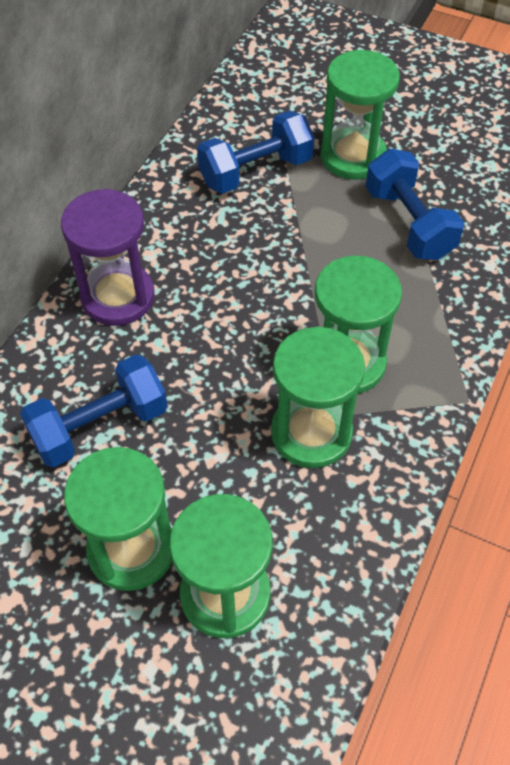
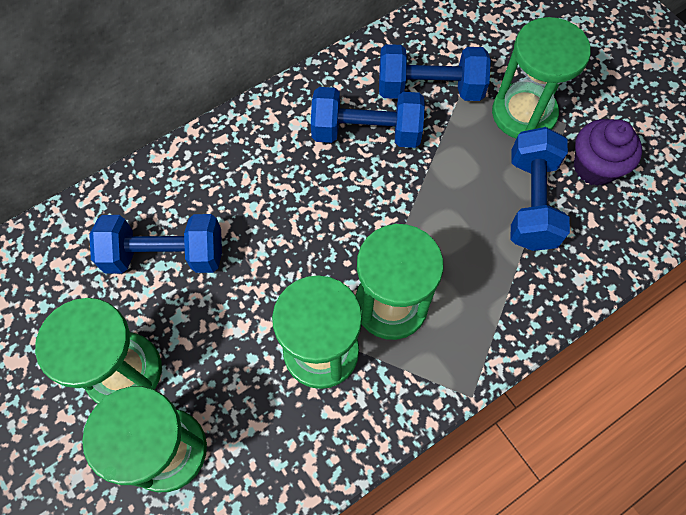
camera: 30 degrees right, 10 degrees up
(118, 297) = (247, 150): purple hourglass -> none
(223, 231) = (366, 132): none -> blue dumbbell
(441, 173) = (594, 167): none -> purple cupcake

